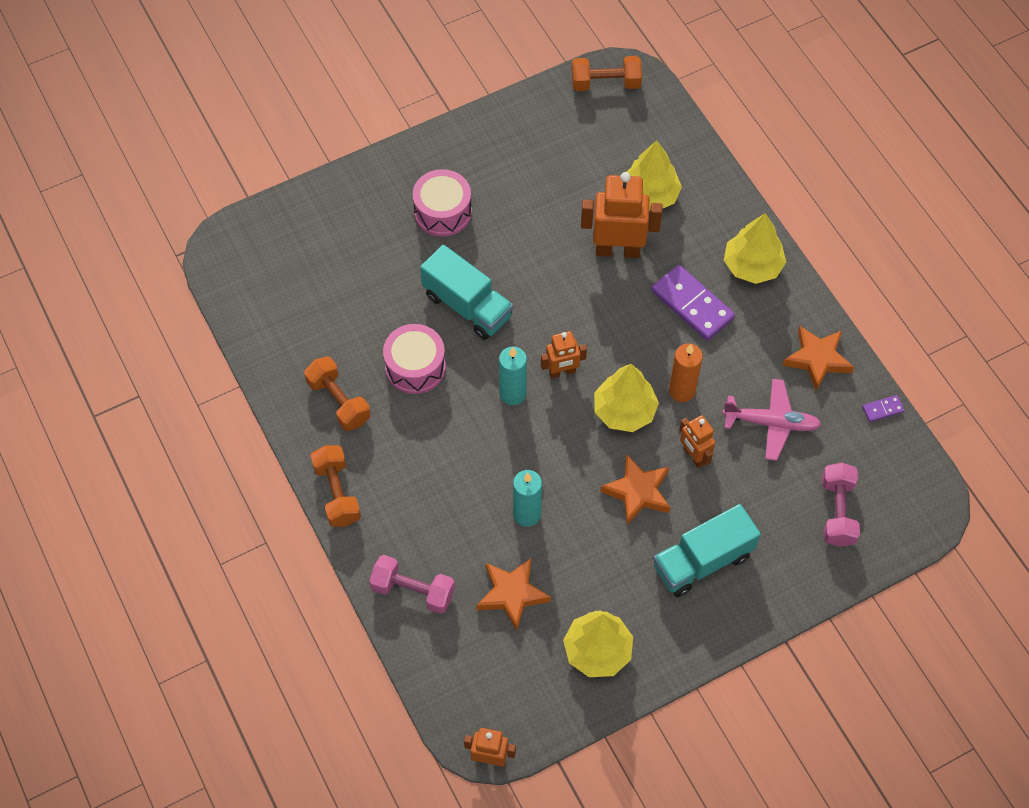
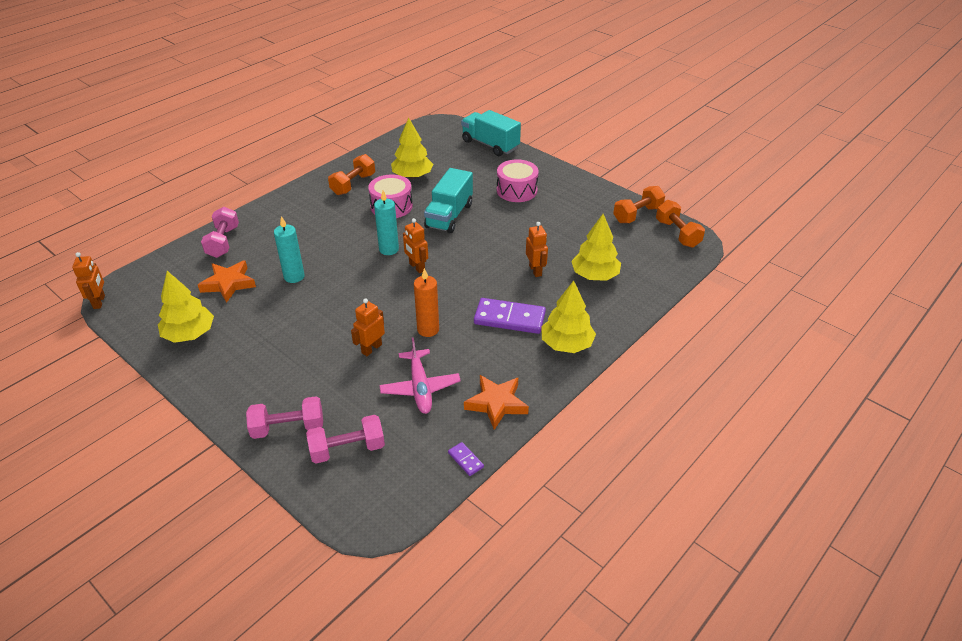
camera: 70 degrees right, 20 degrees down
(337, 493) = (287, 198): orange dumbbell -> orange dumbbell (637, 214)
(617, 250) = (535, 270): orange robot -> orange robot, size x0.57
(624, 410) = (397, 304): yellow tree -> yellow tree (412, 176)
(638, 492) = (329, 326): orange star -> none
(692, 305) = (509, 318): purple domino -> purple domino turned 75 degrees clockwise
(702, 561) = (277, 374): turquoise truck -> turquoise truck (490, 145)
(790, 563) = (288, 428): none -> pink dumbbell

